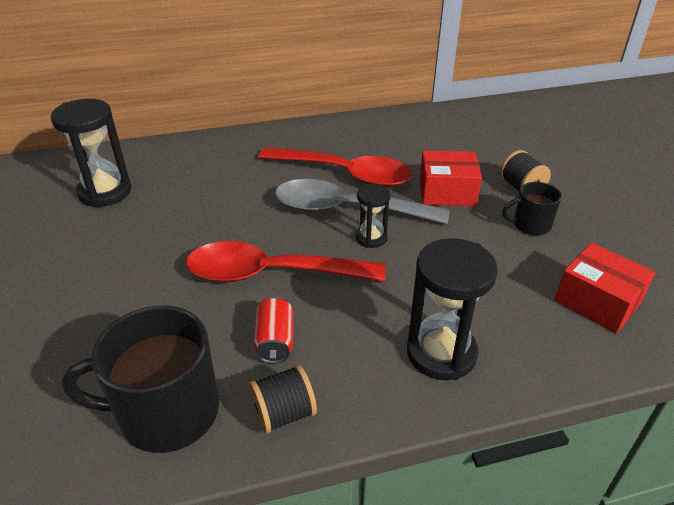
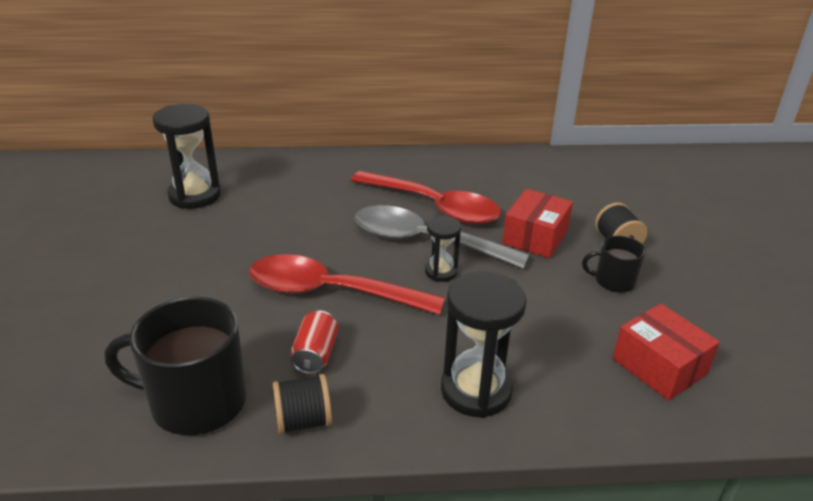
camera: 10 degrees right, 5 degrees down
(447, 192) = (535, 237): red box -> red box turned 75 degrees counterclockwise

